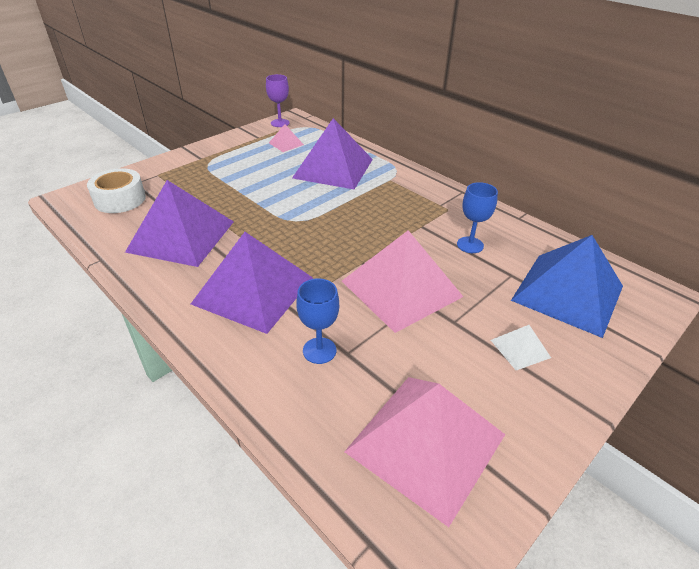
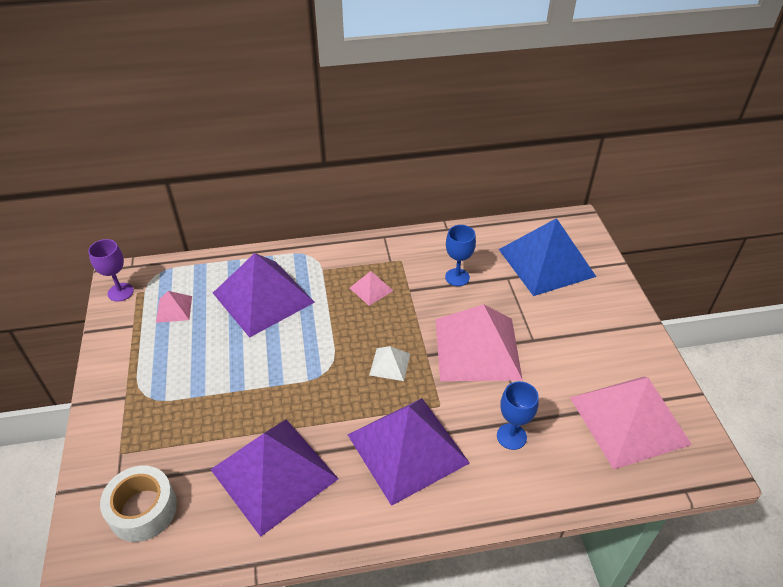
camera: 55 degrees left, 5 degrees up
(398, 208) = (371, 289): none -> pink pyramid
(520, 348) = (580, 322): white pyramid -> white pyramid (390, 364)

